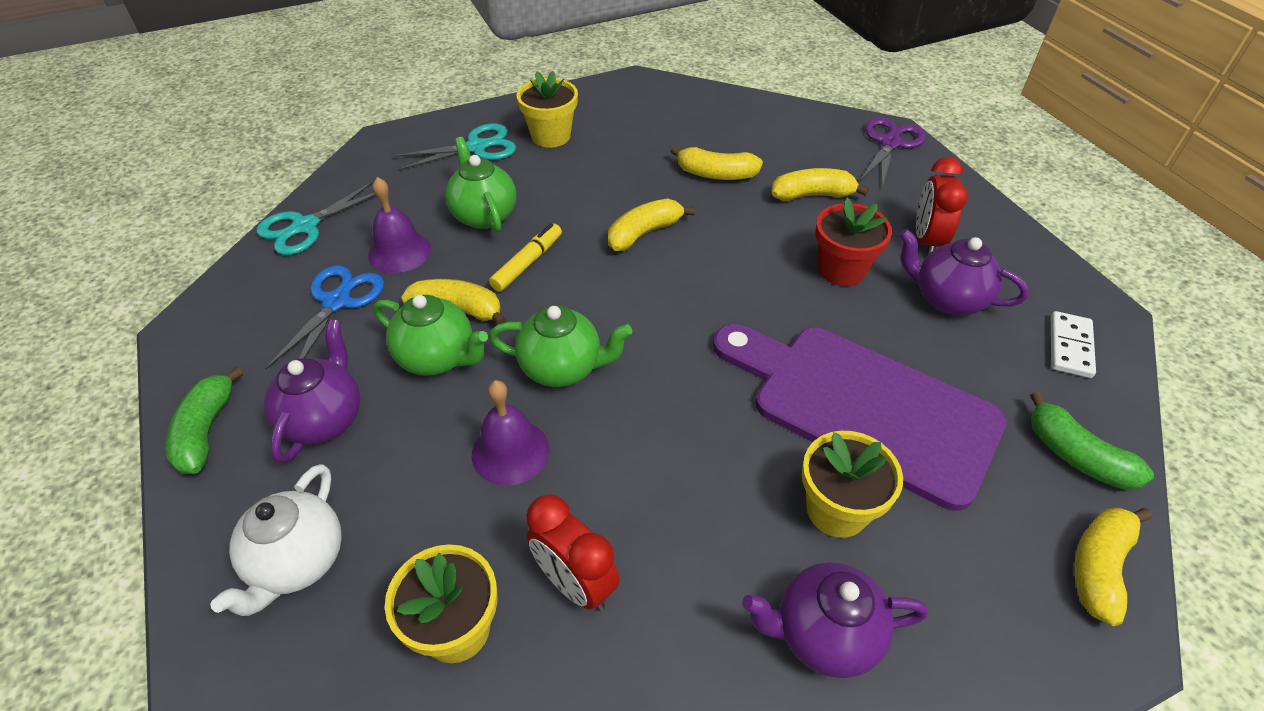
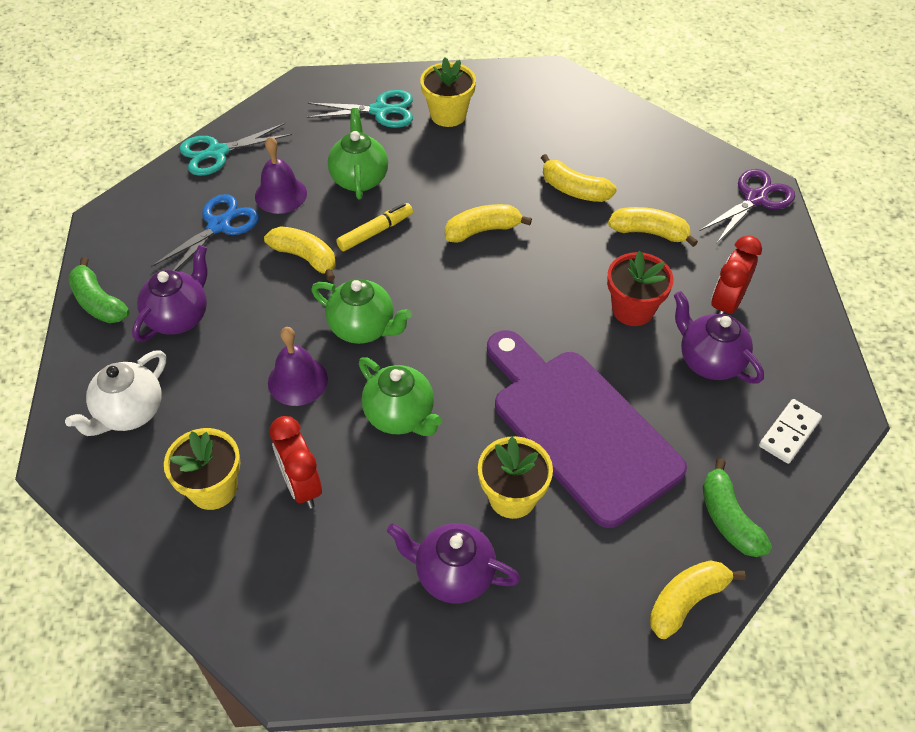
camera: 20 degrees right, 5 degrees up
(206, 431) = (98, 302): green banana -> green banana turned 60 degrees counterclockwise
(438, 358) = (275, 293): green teapot -> green teapot (400, 416)

